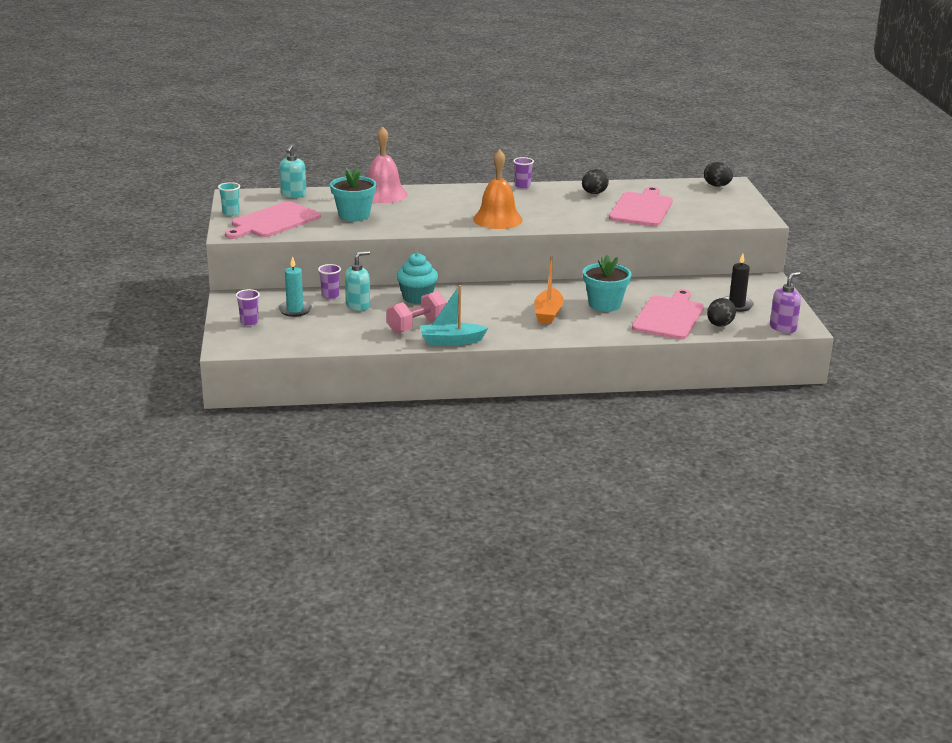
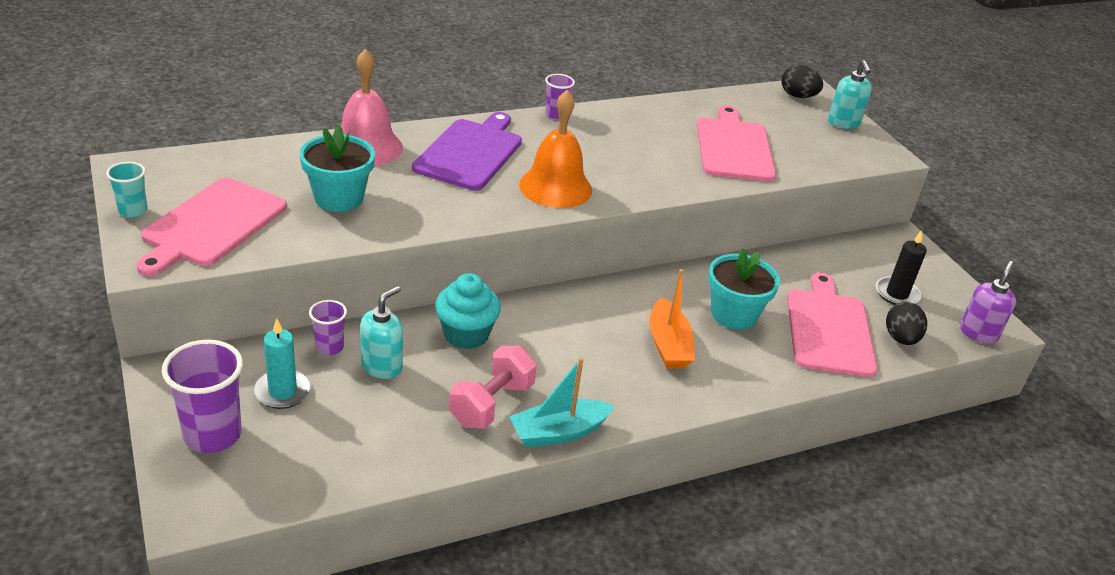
camera: 20 degrees left, 10 degrees up
(249, 322) = (212, 435): purple cup -> purple cup, size x1.81
(293, 195) = (226, 159): turquoise soap dispenser -> turquoise soap dispenser (843, 123)
(450, 200) = (470, 152): none -> purple cutting board
(594, 193) = (657, 122): black egg -> none

